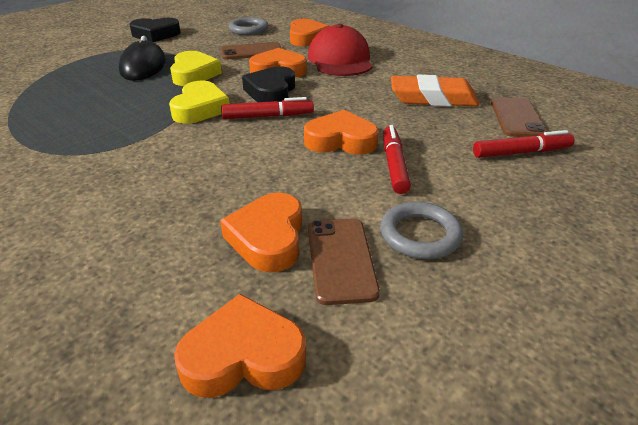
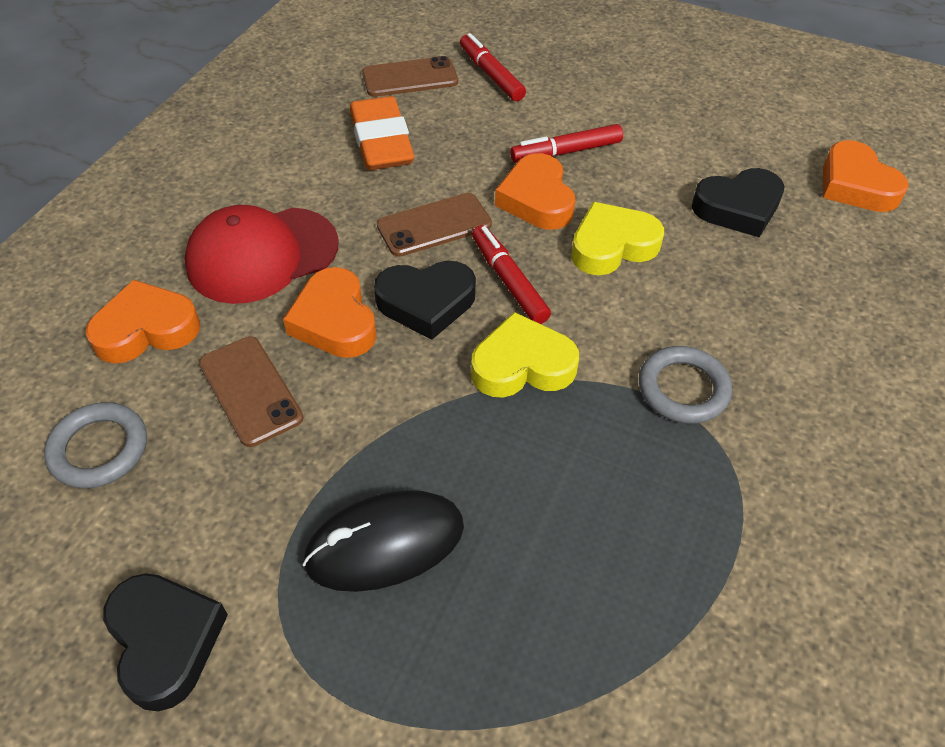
camera: 110 degrees left, 15 degrees up
(194, 74) = (393, 435): yellow heart -> yellow heart (612, 246)
(268, 238) = (738, 208): orange heart -> black heart
(341, 259) = (730, 160): brown phone -> brown phone (434, 225)
(420, 235) = (668, 124): grey ring -> grey ring (683, 389)

